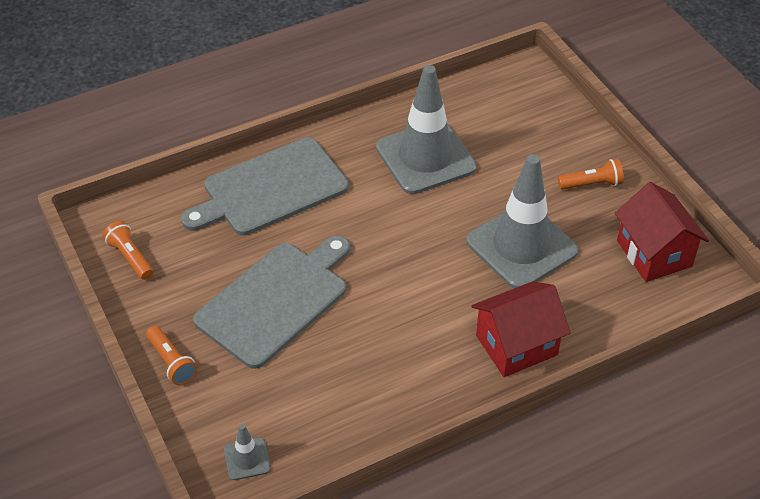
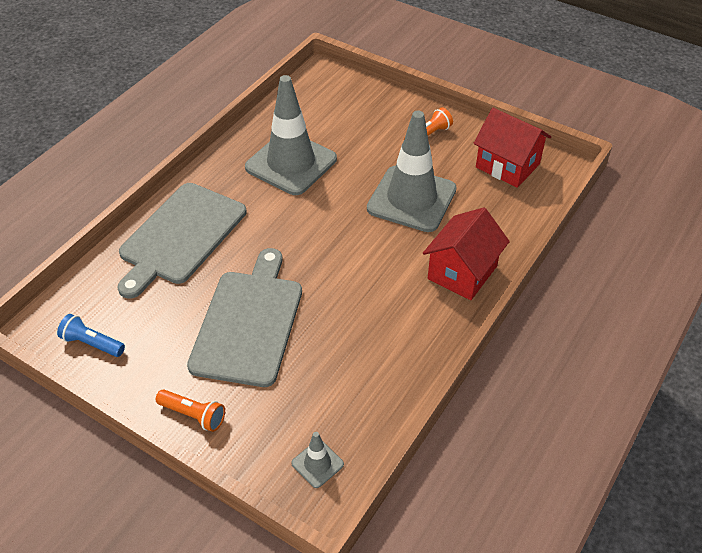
camera: 30 degrees left, 0 degrees up
(130, 257) = (92, 343): orange flashlight -> blue flashlight

